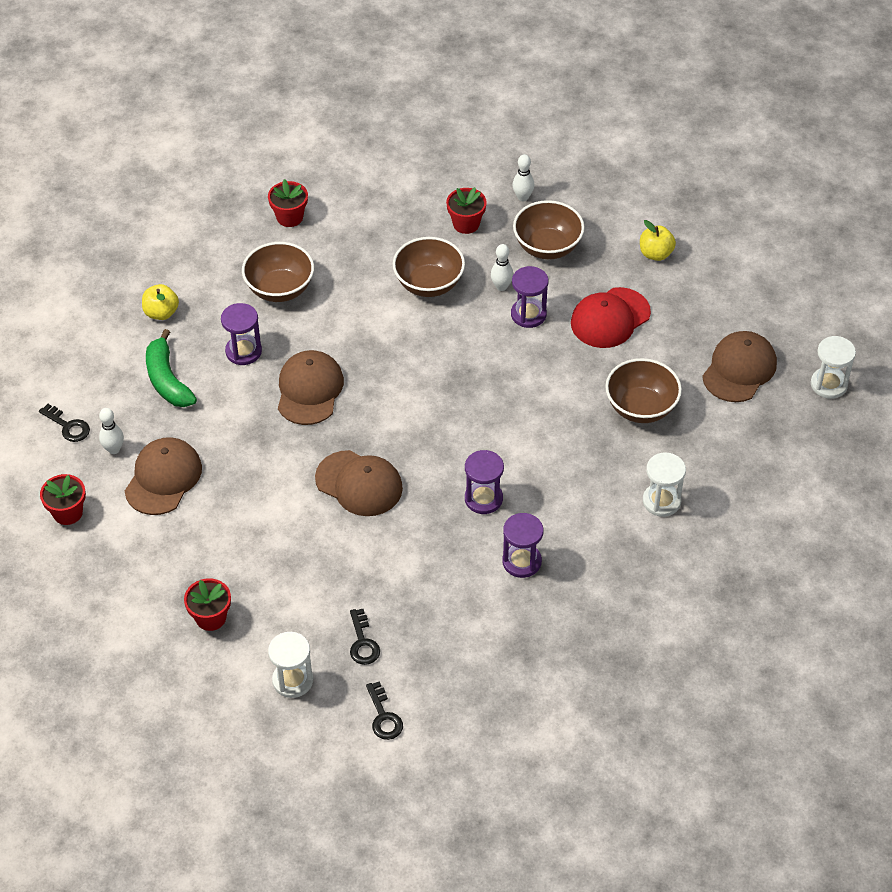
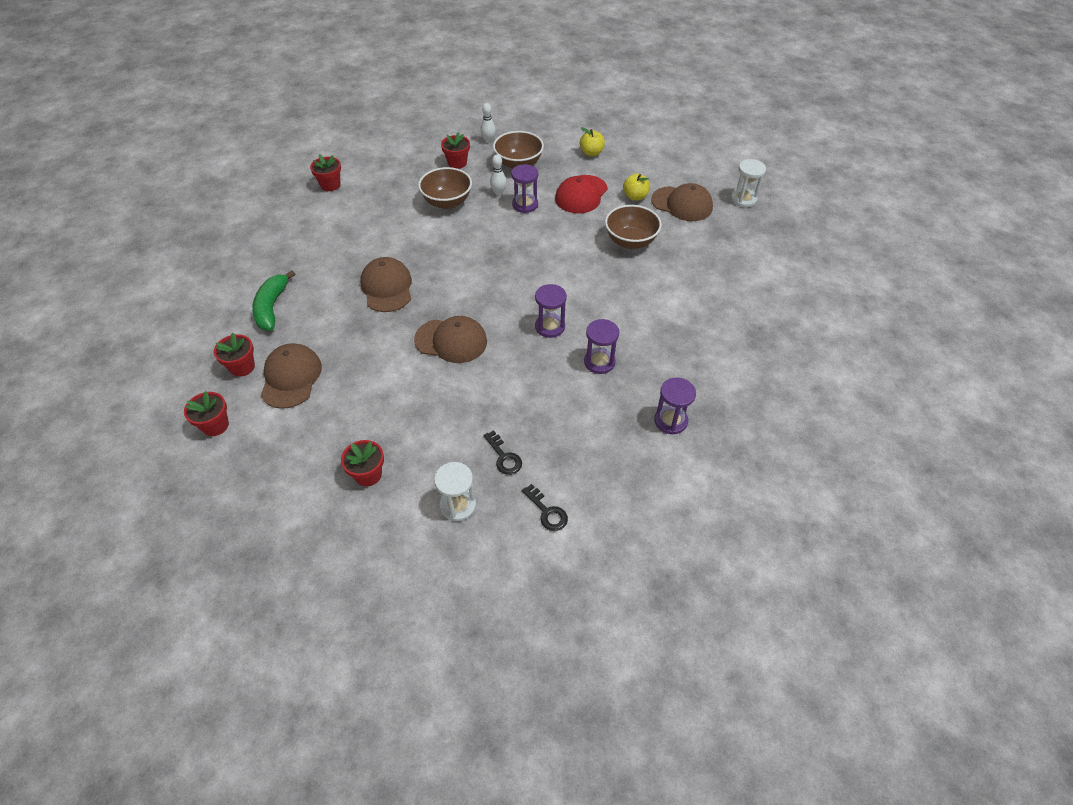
camera: 20 degrees left, 0 degrees up
(68, 426) = (198, 360): black key -> none
(114, 449) = (242, 367): white bowling pin -> red flower pot
(161, 313) = (252, 264): yellow apple -> yellow apple (635, 196)
(167, 380) = (272, 307): green banana -> green banana turned 45 degrees clockwise
(243, 351) = (326, 274): purple hourglass -> purple hourglass (670, 421)
(280, 289) = (339, 229): brown bowl -> none
(661, 501) = (677, 295): white hourglass -> none
(739, 369) = (682, 204): brown cap -> brown cap turned 105 degrees clockwise

